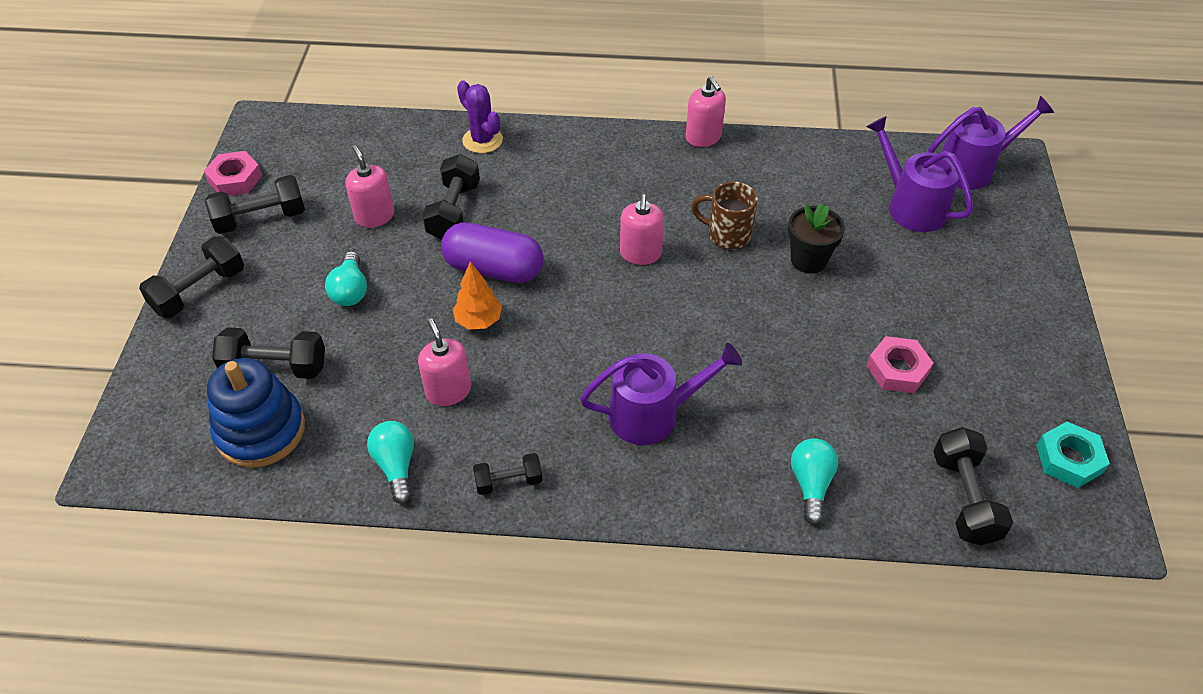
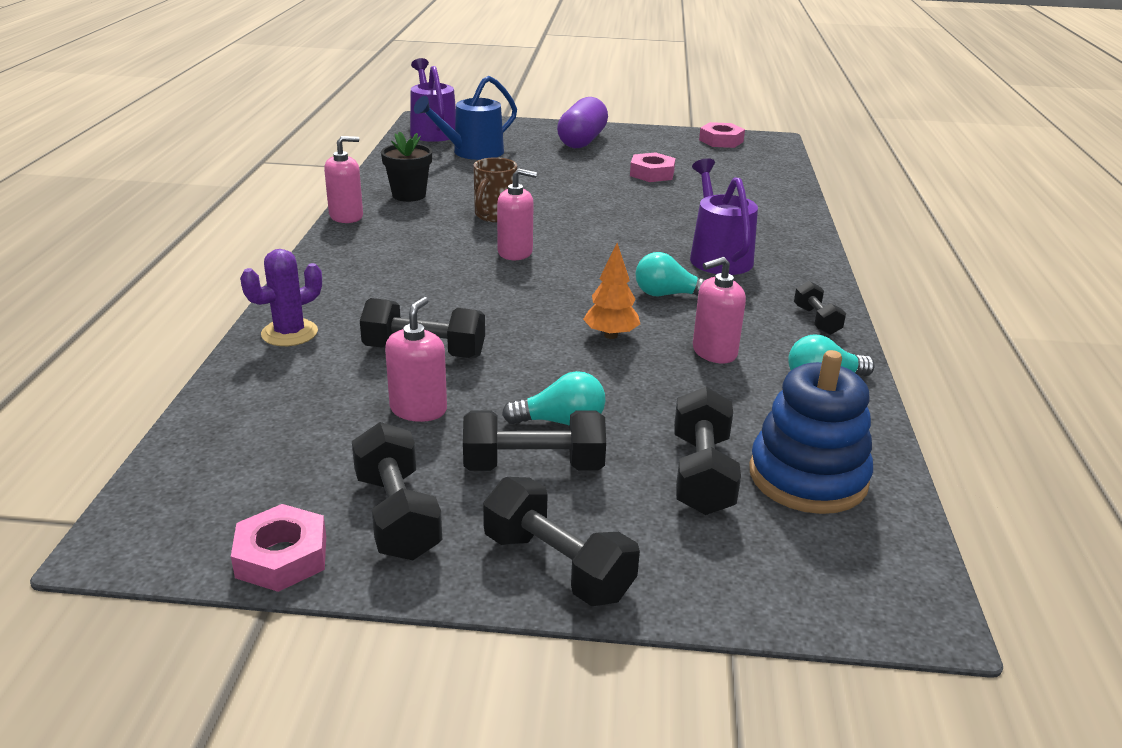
camera: 90 degrees left, 20 degrees down
(374, 216) = (418, 409): pink soap dispenser -> pink soap dispenser turned 135 degrees clockwise
(494, 269) = (530, 326): purple capsule -> purple capsule (582, 141)
(808, 260) = (532, 189): black flower pot -> black flower pot (409, 195)
(811, 484) = (770, 208): turquoise light bulb -> turquoise light bulb (667, 294)
(911, 206) = (472, 152): purple watering can -> blue watering can
(964, 498) = (763, 168): black dumbbell -> black dumbbell (533, 466)
(1069, 459) = (721, 141): turquoise nut -> pink nut

